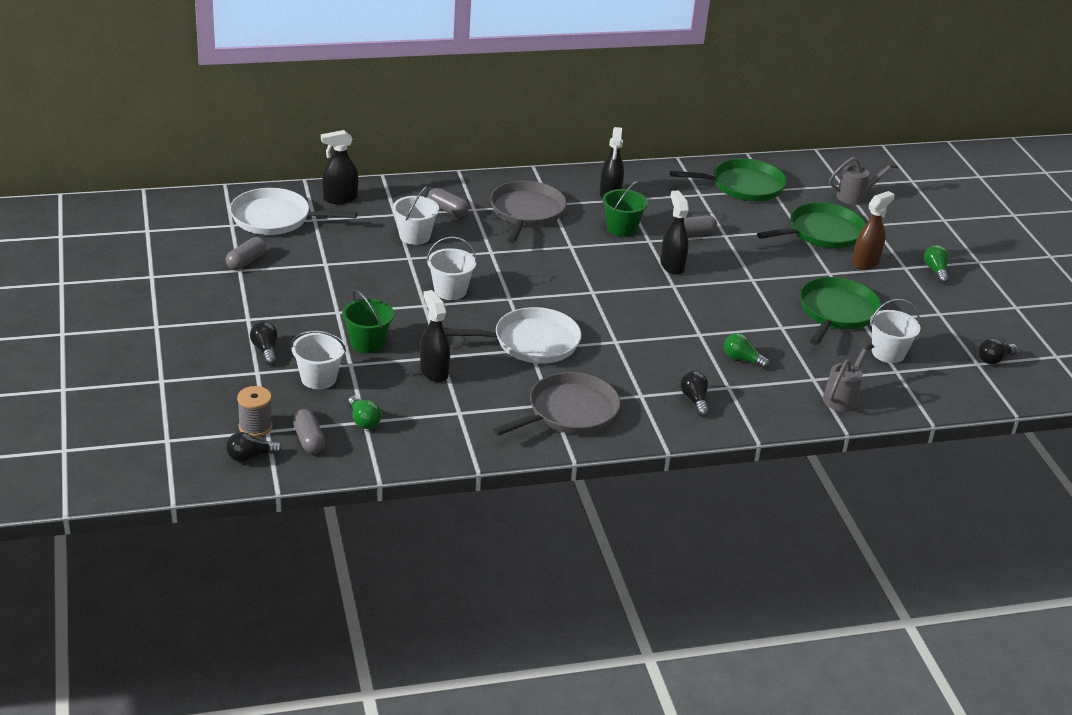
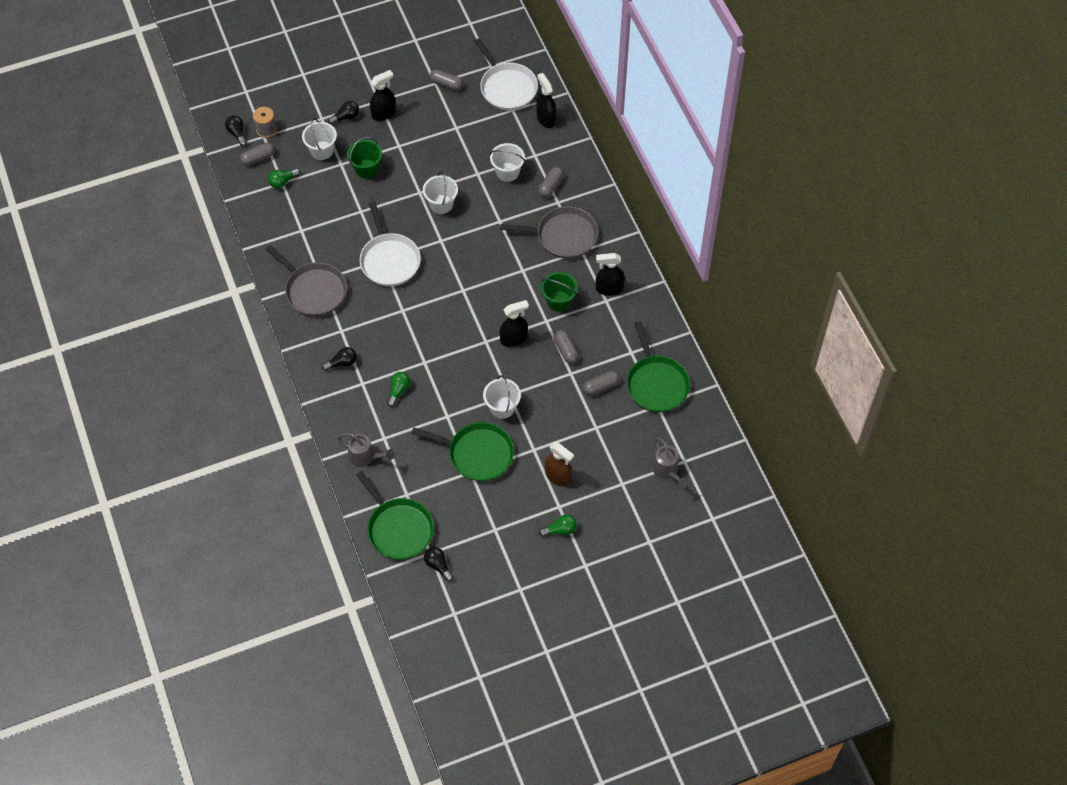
camera: 85 degrees right, 25 degrees up
(275, 218) = (507, 87): white pan -> white pan turned 150 degrees clockwise
(434, 371) = (342, 210): black spray bottle -> black spray bottle (384, 113)
(745, 219) = (600, 386): none -> grey capsule
(822, 233) = (596, 444): green pan -> green pan (398, 528)
(888, 353) = (429, 489): white bucket -> white bucket (502, 407)

